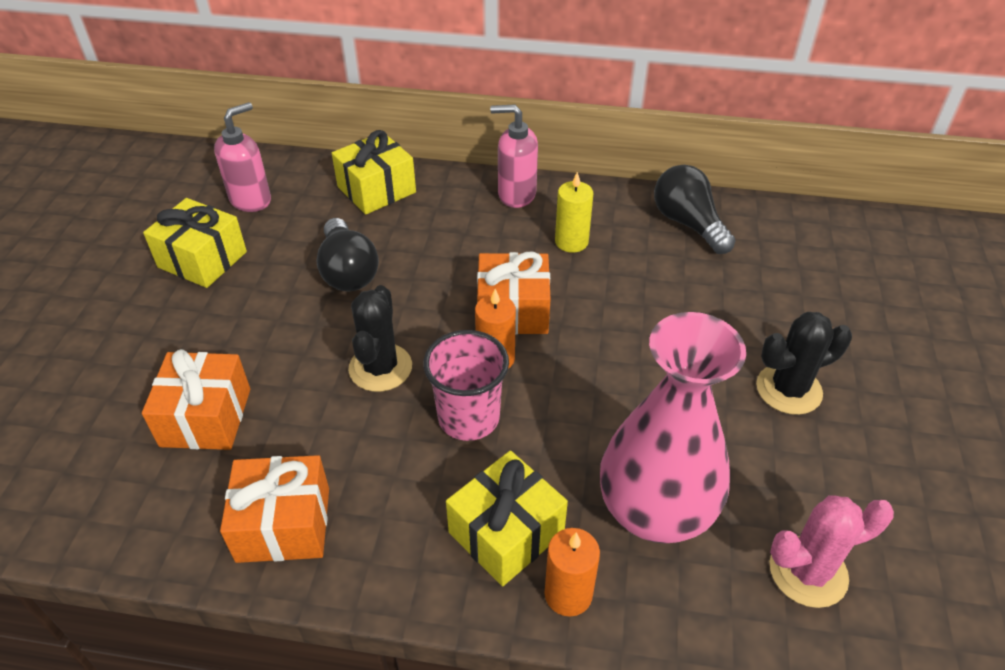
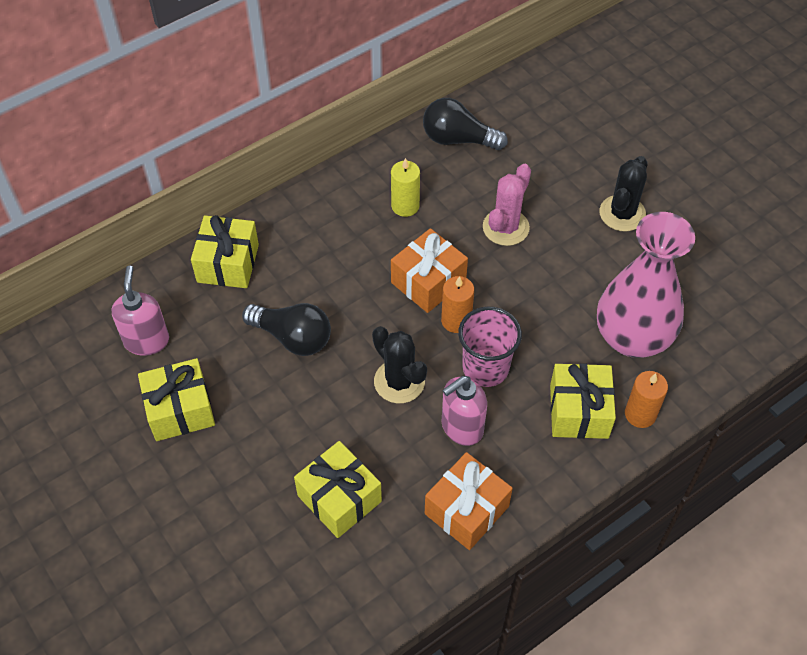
camera: 45 degrees left, 10 degrees up
(206, 417) = (339, 498): orange gift -> yellow gift
(516, 194) = (328, 196): pink soap dispenser -> pink soap dispenser (461, 427)
(808, 572) = (724, 309): pink cactus -> pink cactus (505, 227)

